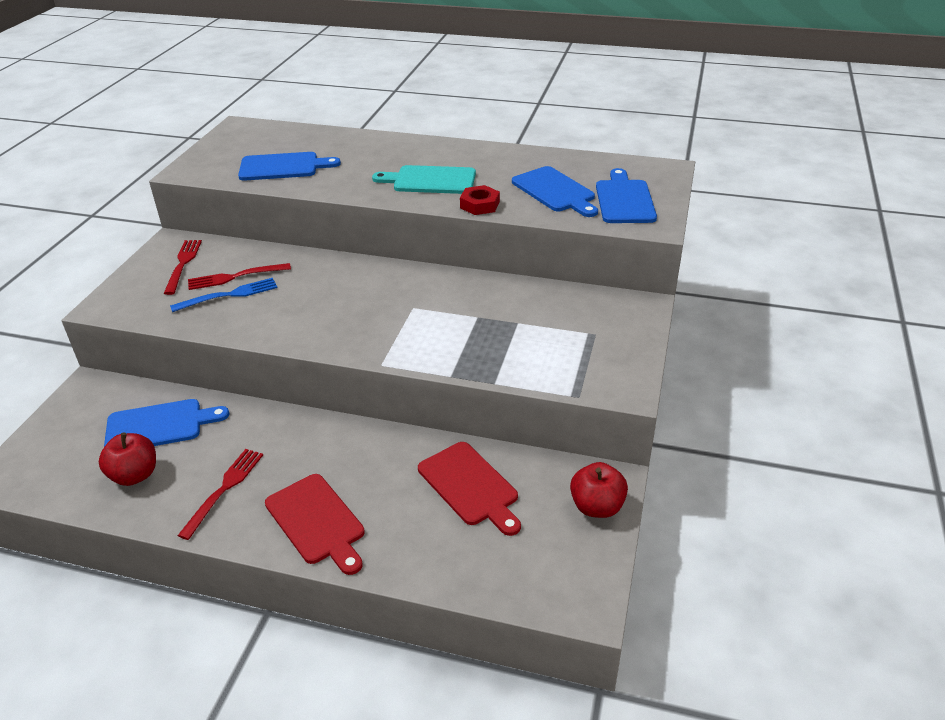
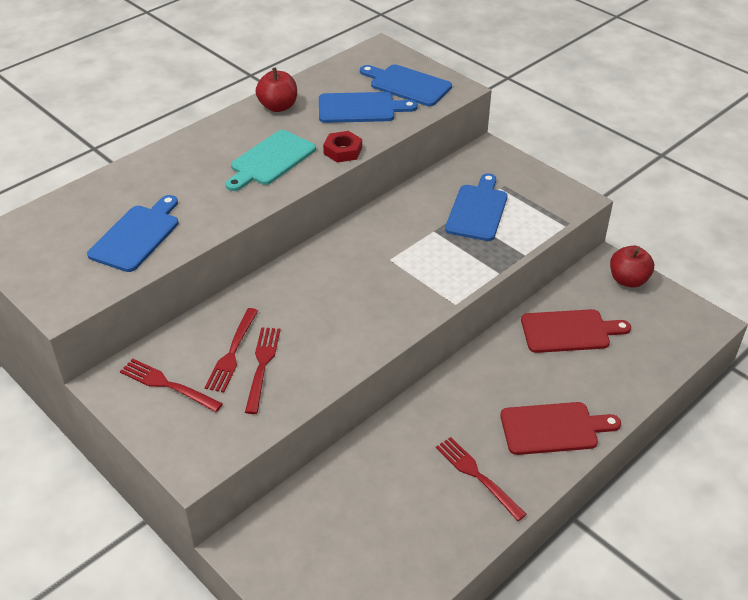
camera: 60 degrees left, 5 degrees up
(135, 475) = (415, 535): red apple -> red apple (278, 106)
(159, 425) = (354, 501): blue cutting board -> blue cutting board (477, 210)
(229, 295) = (262, 366): blue fork -> red fork

